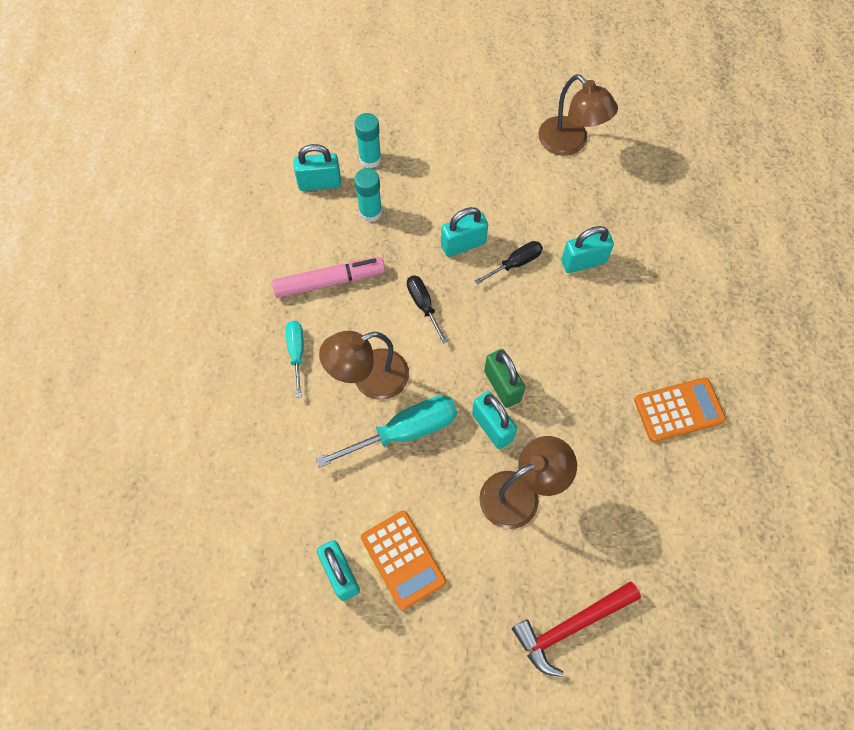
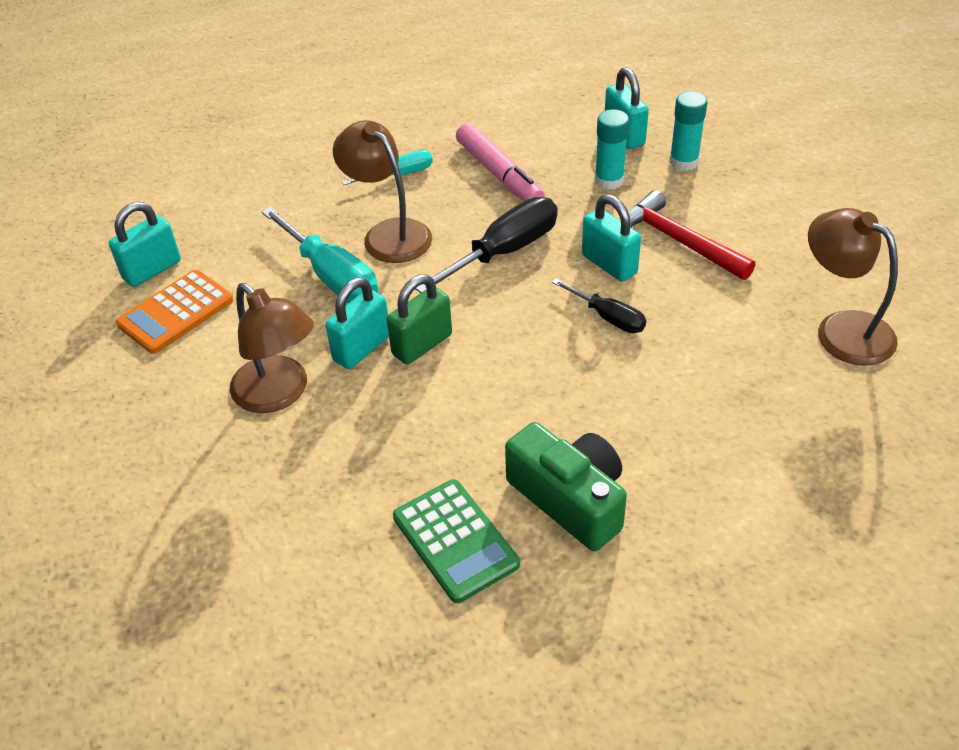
camera: 75 degrees right, 20 degrees down
(423, 305) = (504, 252): black screwdriver -> black screwdriver, size x1.73
(570, 143) = (842, 329): brown lamp -> brown lamp turned 105 degrees clockwise
(571, 626) = (112, 480): red hammer -> red hammer (678, 241)
(583, 262) = (649, 384): turquoise padlock -> none
(663, 337) = (570, 499): none -> green camera
(678, 410) = (455, 540): orange calculator -> green calculator

